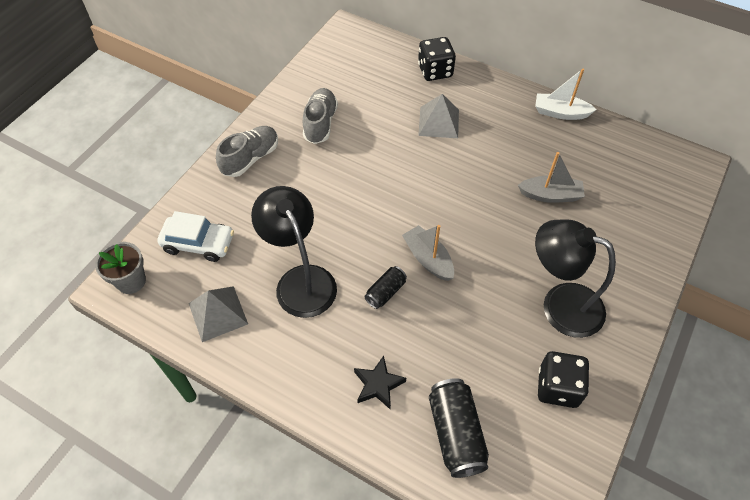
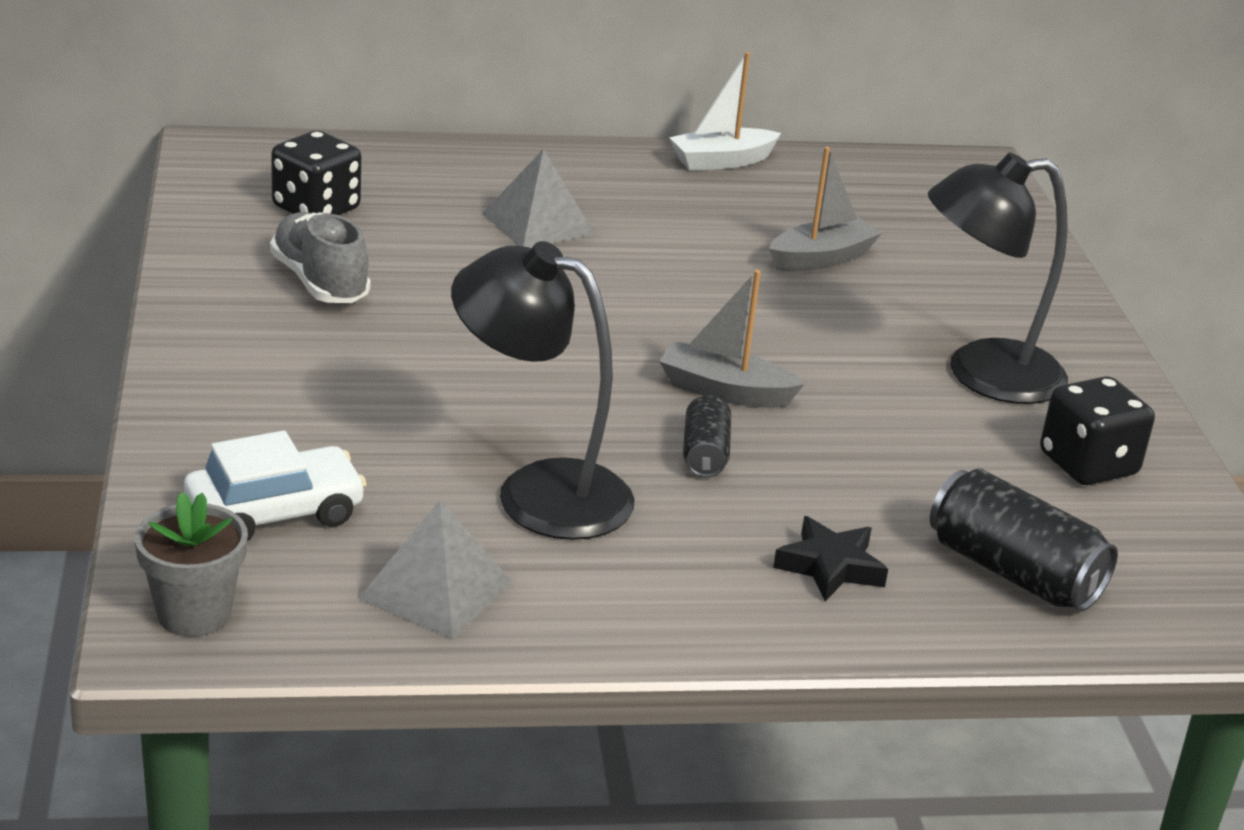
camera: 40 degrees left, 25 degrees down
(250, 158) = (236, 367): grey shoe -> none
(435, 71) = (453, 163): black dice -> black dice (316, 208)

